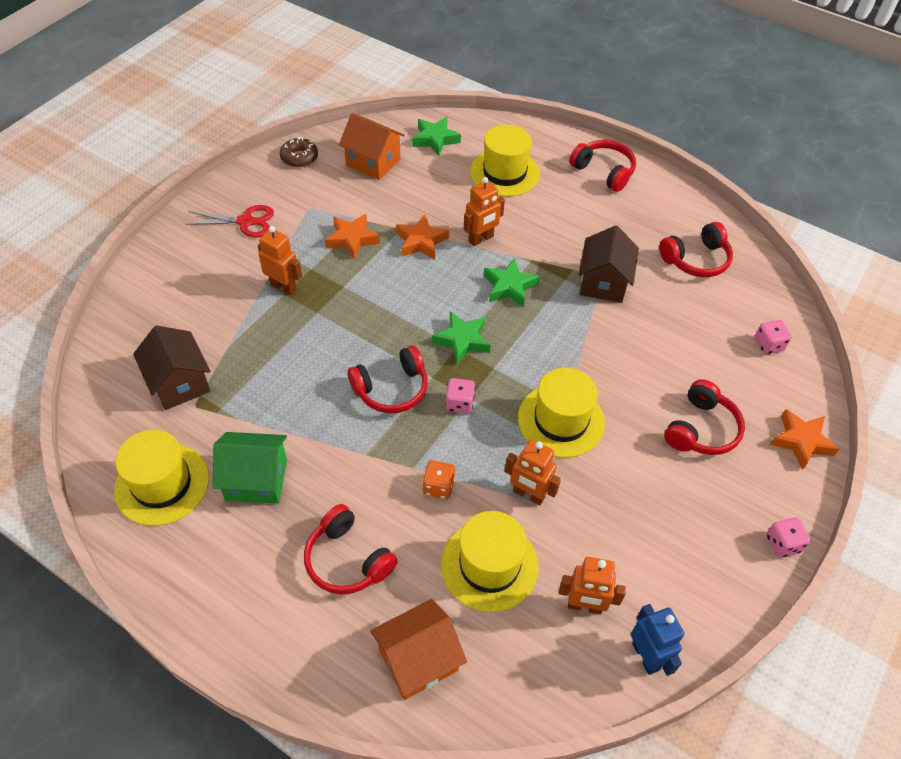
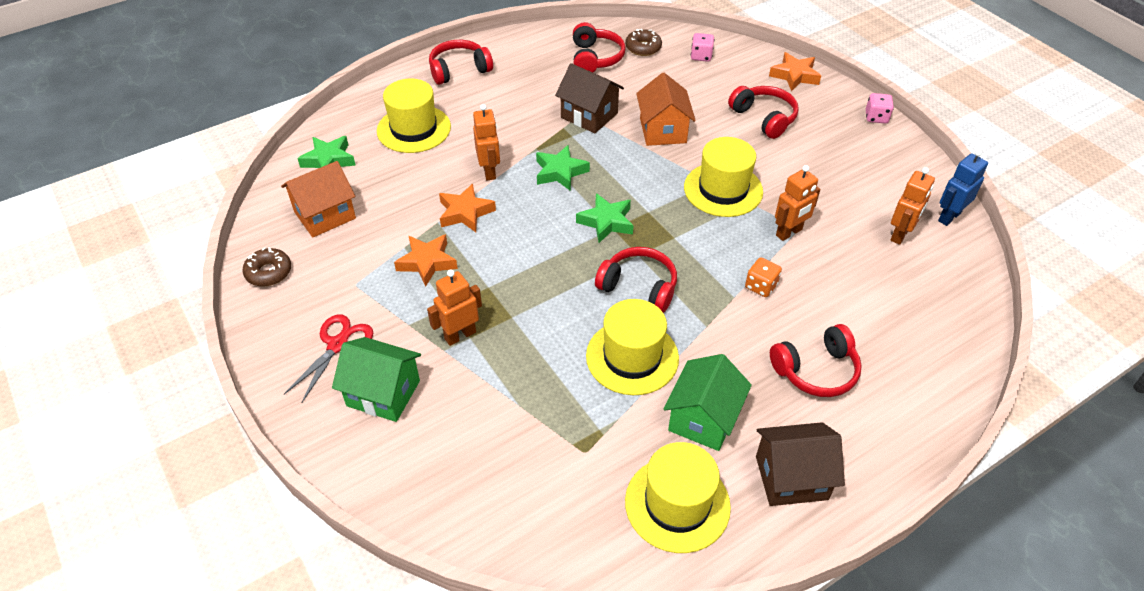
camera: 65 degrees left, 5 degrees down
(179, 383) = (547, 460): brown house -> brown house (791, 478)
(210, 264) = (383, 393): none -> green house
(391, 389) = (639, 287): red headphones -> red headphones turned 60 degrees counterclockwise
(418, 660) = (925, 349): orange house -> orange house (663, 131)
(459, 403) = (677, 245): pink dice -> none
(489, 565) = (849, 278): yellow hat -> yellow hat (632, 357)
(646, 656) = (949, 217): blue robot -> blue robot turned 45 degrees counterclockwise
(744, 292) = (643, 48): none -> brown donut

